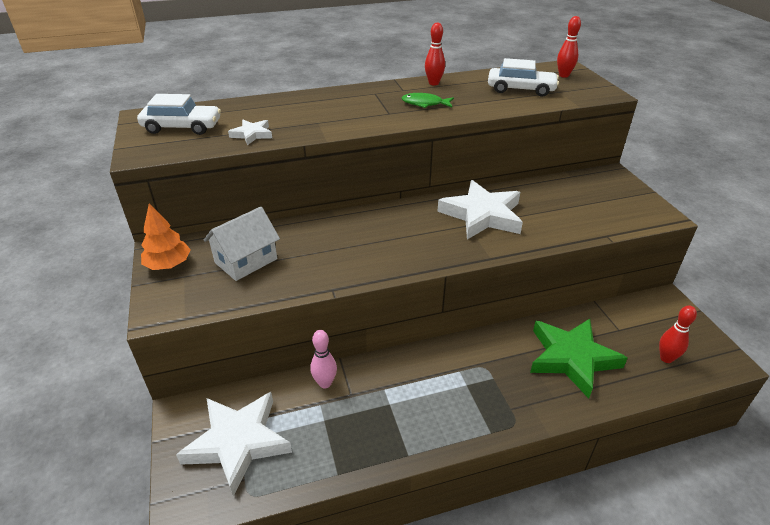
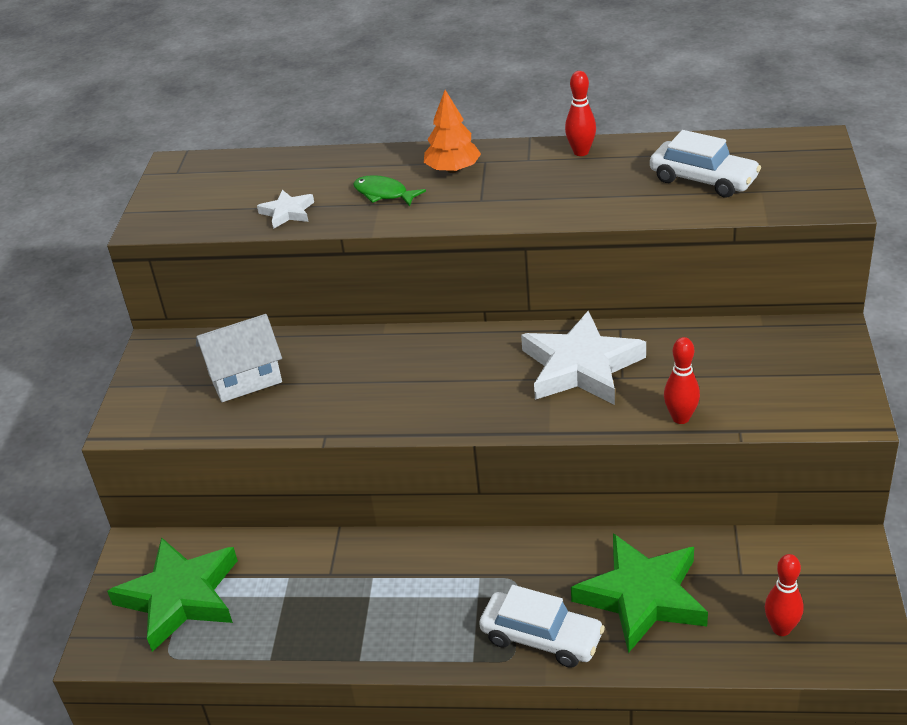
camera: 25 degrees right, 0 degrees up
(168, 265) = (158, 367): orange tree -> orange tree (453, 169)
(182, 127) = (212, 189): white car -> white car (541, 638)
(238, 442) = (180, 597): white star -> green star
(325, 383) = (306, 553): pink bowling pin -> none
(425, 104) = (541, 189): green fish -> green fish (384, 194)
(563, 75) = (795, 159): red bowling pin -> red bowling pin (680, 418)

